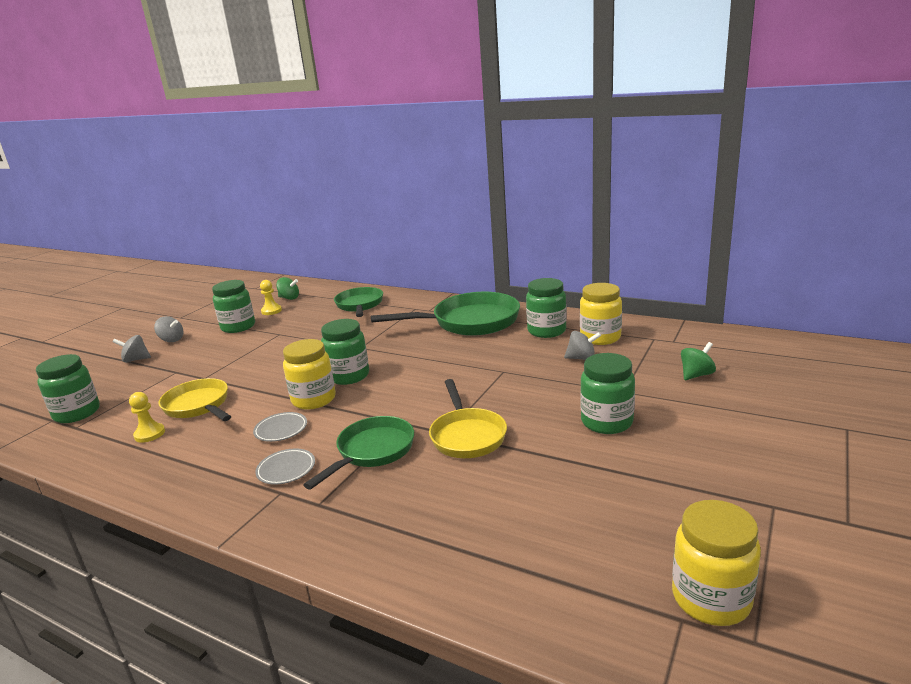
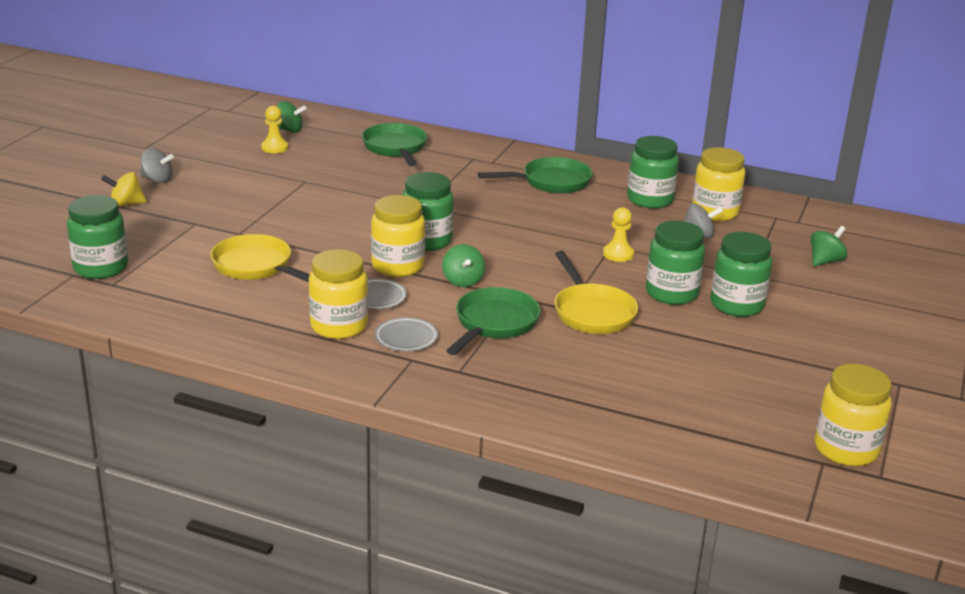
camera: 10 degrees left, 5 degrees up
(136, 360) = (126, 204): grey spinning top -> yellow spinning top
(149, 434) = (217, 296): yellow pawn -> yellow pawn (618, 254)
(233, 459) = (339, 326): none -> yellow jar
(238, 327) = (241, 168): green jar -> green jar (671, 293)
(362, 410) = (462, 281): none -> green spinning top
(469, 322) = (551, 182): green pan -> green pan, size x0.64

